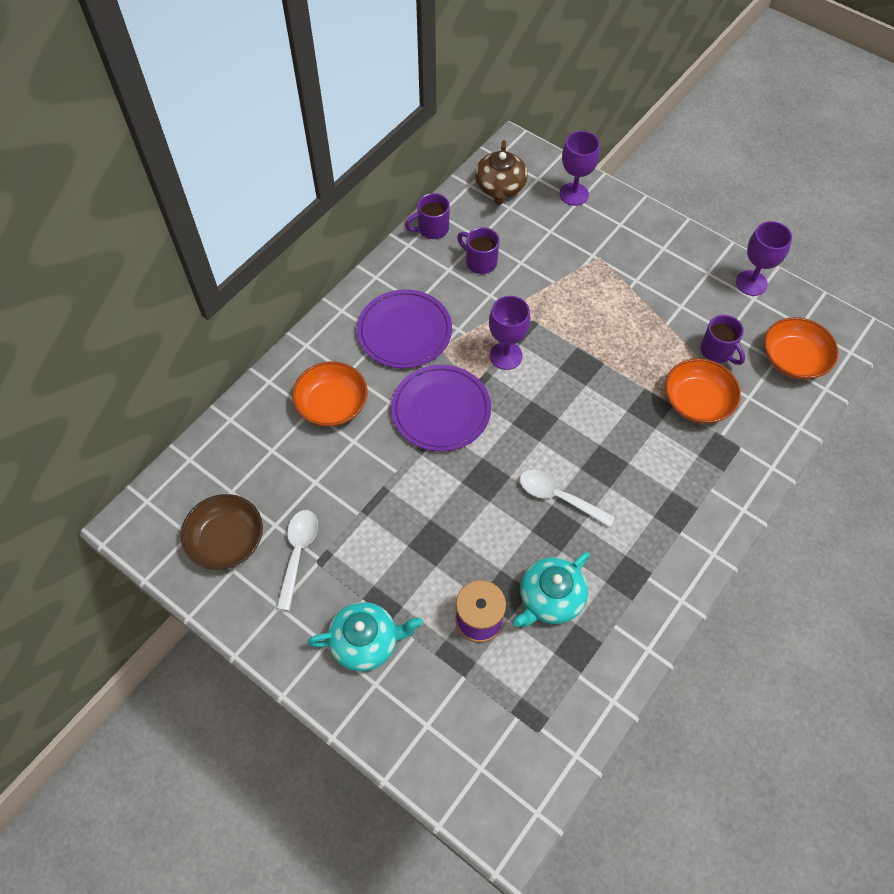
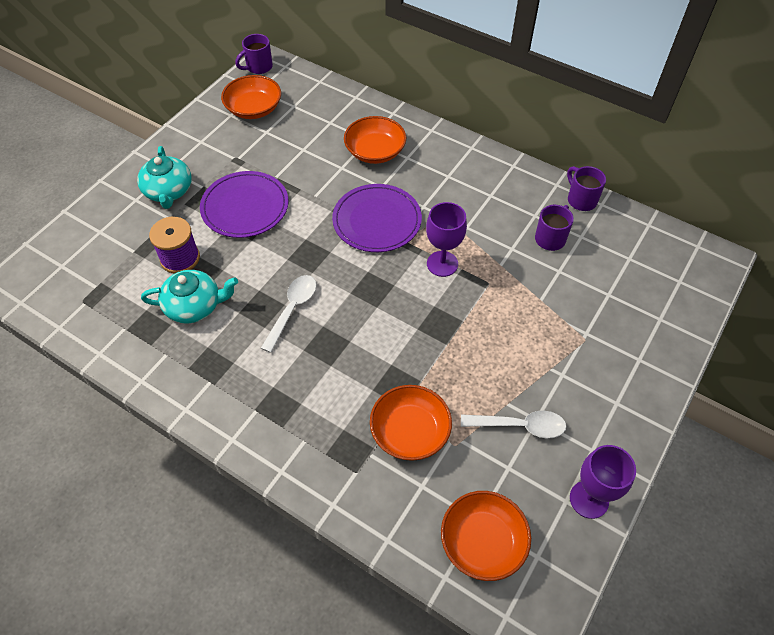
camera: 85 degrees right, 5 degrees down
(226, 540) = (254, 109): brown bowl -> orange bowl
(298, 553) = (242, 146): white spoon -> white spoon (520, 426)
(404, 331) = (457, 190): purple plate -> purple plate (245, 207)
(500, 187) = (654, 249): brown teapot -> none
(550, 598) = (194, 306): turquoise teapot -> turquoise teapot turned 135 degrees clockwise
(574, 194) = (668, 314): purple goblet -> none
(717, 351) = (480, 455): purple mug -> purple mug (258, 67)

